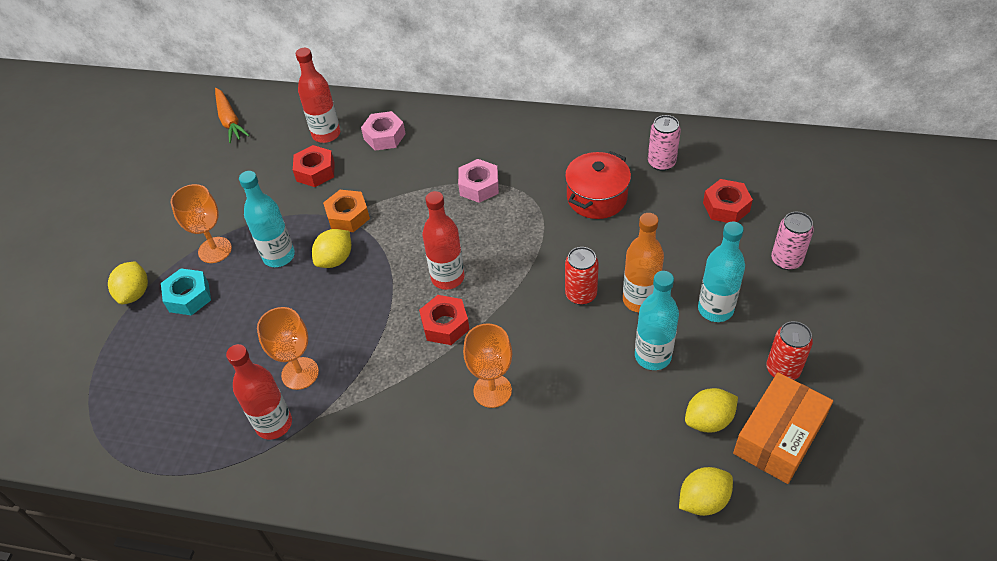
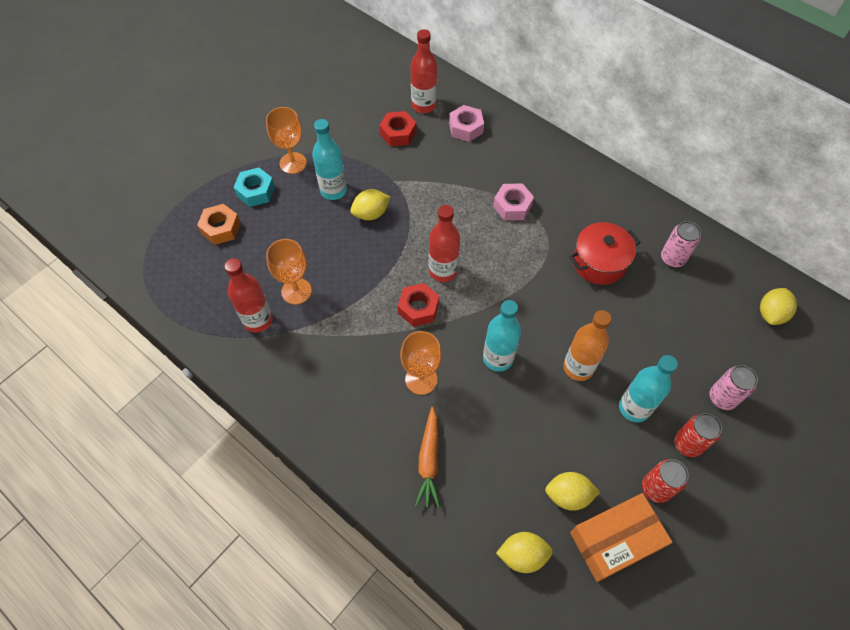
camera: 25 degrees right, 10 degrees up
(135, 293) = (222, 170): yellow lemon -> yellow lemon (771, 314)
(230, 121) = (361, 60): orange carrot -> orange carrot (429, 461)
(348, 216) = (400, 182): orange nut -> orange nut (221, 228)
(581, 294) = (535, 338): red can -> red can (687, 444)
(652, 356) = (558, 419): turquoise bottle -> turquoise bottle (498, 358)
(726, 207) = (701, 325): red nut -> none

